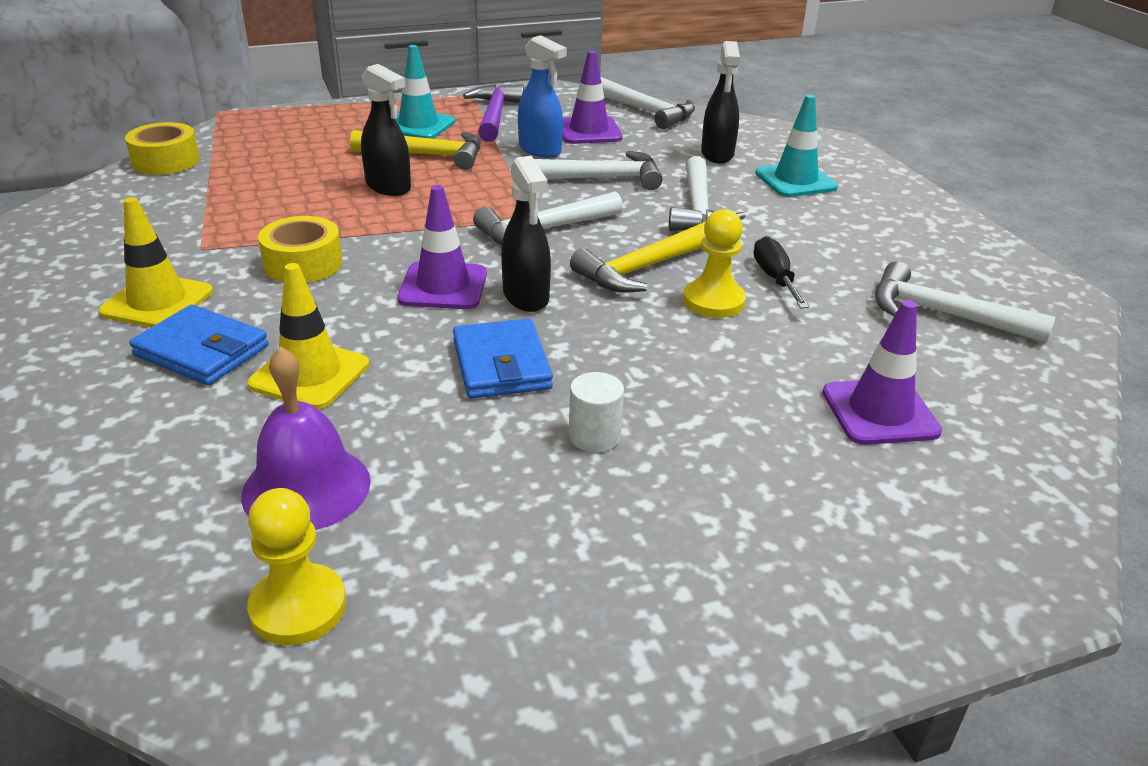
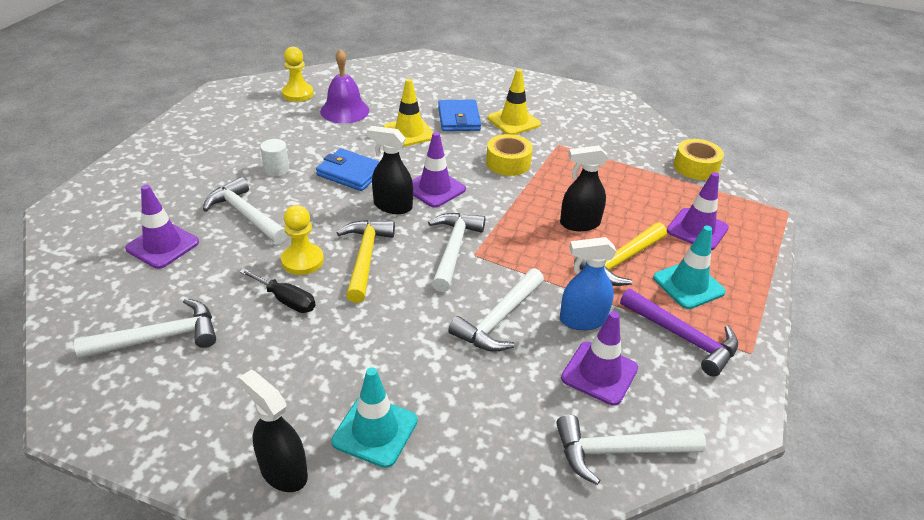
camera: 130 degrees right, 5 degrees up
(201, 351) = (459, 119): blue wallet -> blue wallet turned 75 degrees counterclockwise
(314, 138) = (697, 229): none -> purple traffic cone
(699, 209) = (400, 334): white hammer -> white hammer (245, 215)
(717, 154) = (474, 422): black spray bottle -> black spray bottle (283, 471)

